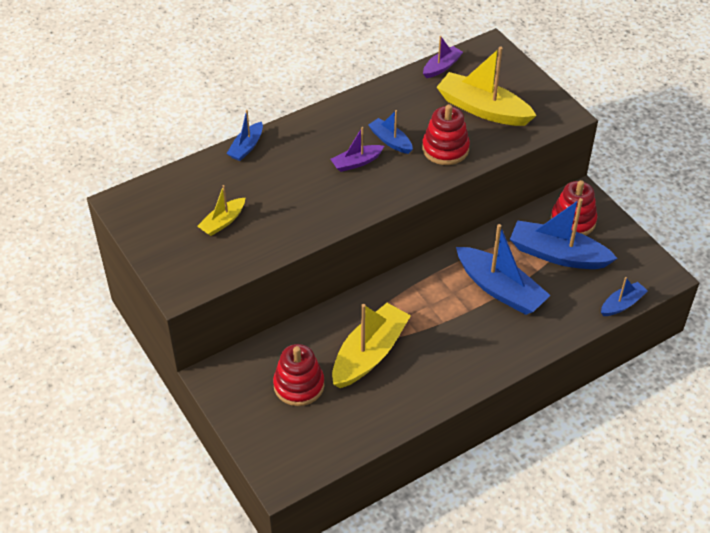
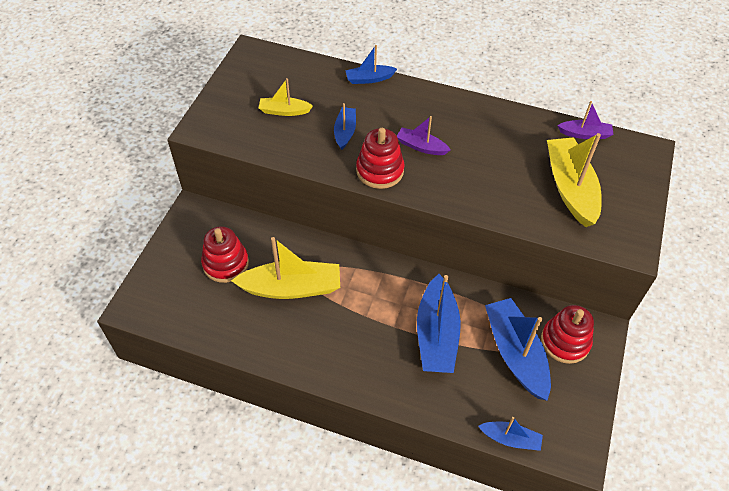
camera: 50 degrees right, 5 degrees up
(390, 141) = (466, 152): blue boat -> blue boat (345, 132)
(445, 149) = (497, 191): red stacking toy -> red stacking toy (380, 170)

